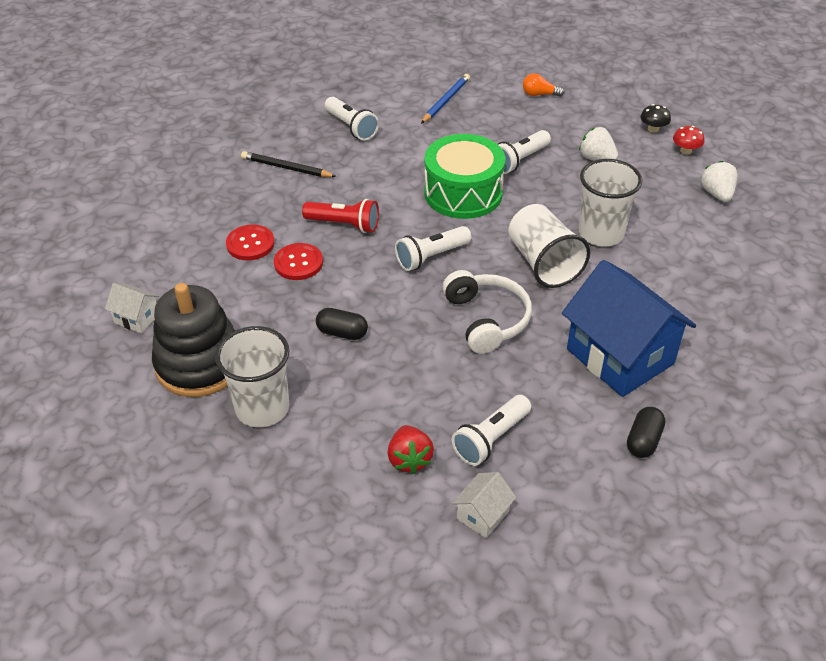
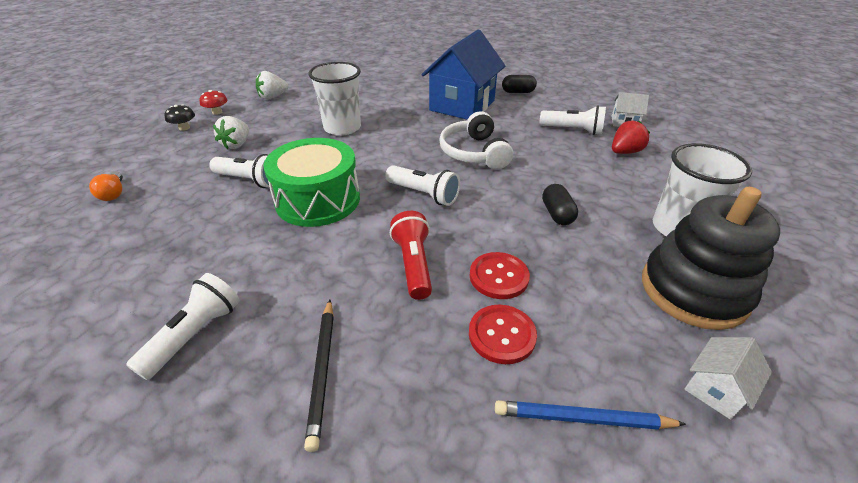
camera: 115 degrees left, 5 degrees down
(137, 318) = (715, 388): white house -> white house turned 45 degrees clockwise
(445, 101) = (121, 260): blue pencil -> blue pencil (582, 418)
(486, 319) = (474, 153): white headphones -> white headphones turned 60 degrees counterclockwise
(543, 263) = (393, 143): white cup -> none

